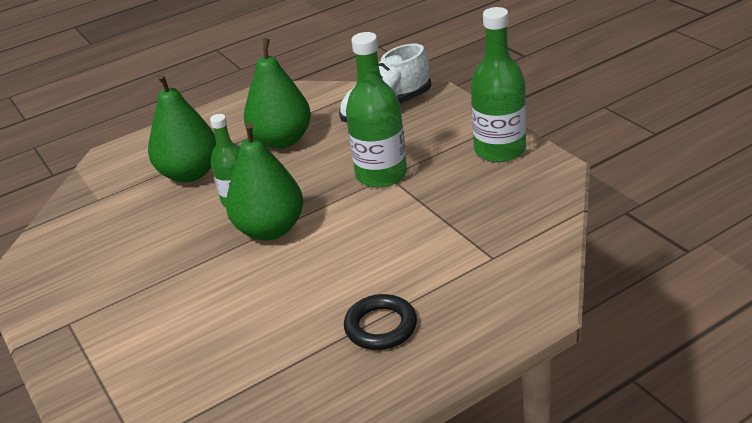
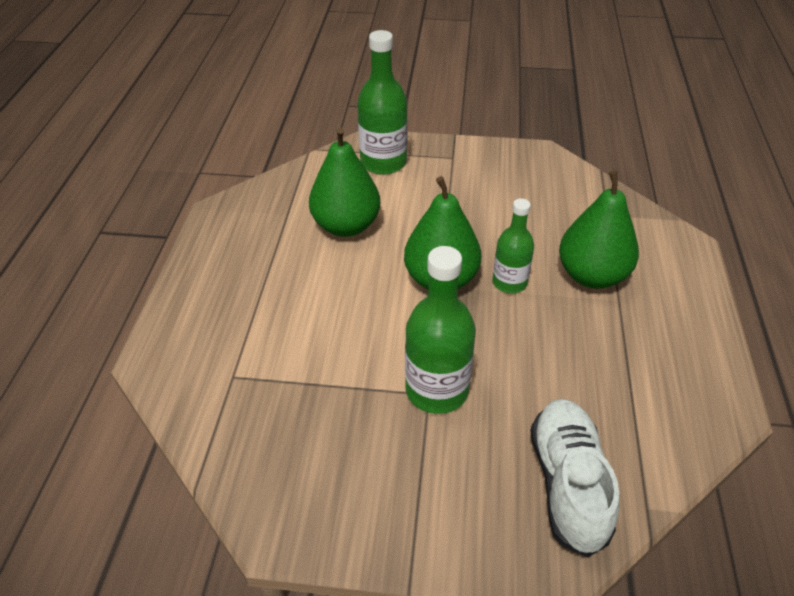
camera: 125 degrees right, 10 degrees up
(282, 140) = (589, 360): green pear -> green pear (346, 226)
(381, 326) = (257, 273): black ring -> none
(500, 150) = (363, 514): green bottle -> green bottle (383, 163)

